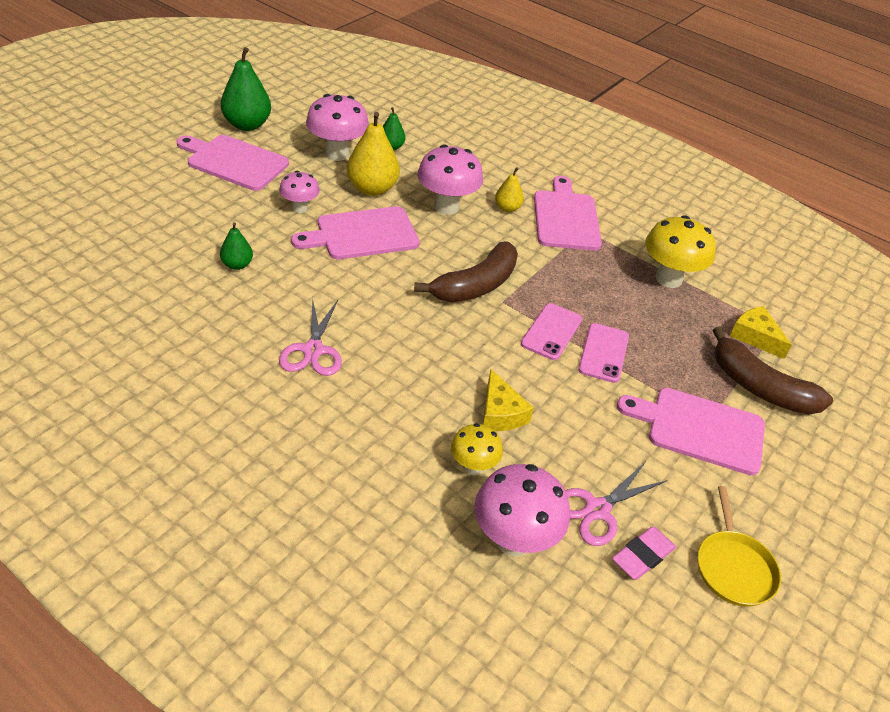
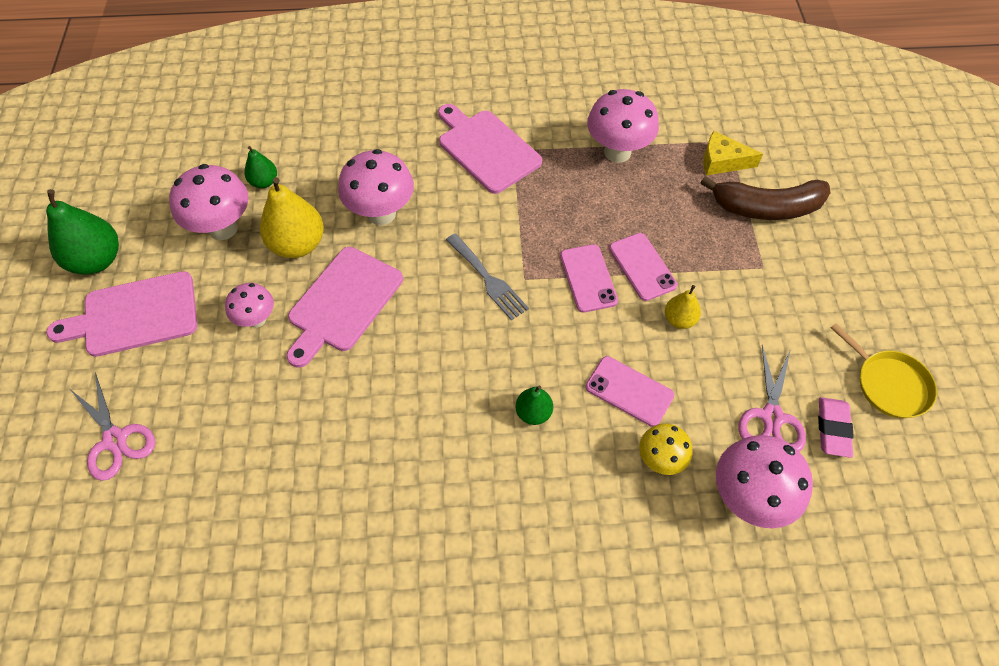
camera: 35 degrees left, 15 degrees up
(237, 265) = (270, 431): green pear -> green pear (533, 413)
(313, 350) = (432, 462): pink scissors -> pink scissors (115, 440)
(476, 285) = (488, 279): brown banana -> grey fork
(500, 413) = (629, 391): yellow cheese -> pink phone
(507, 208) = (431, 175): yellow pear -> yellow pear (679, 319)
(668, 279) = (617, 152): yellow mushroom -> pink mushroom
(700, 429) = (766, 282): pink cutting board -> none

